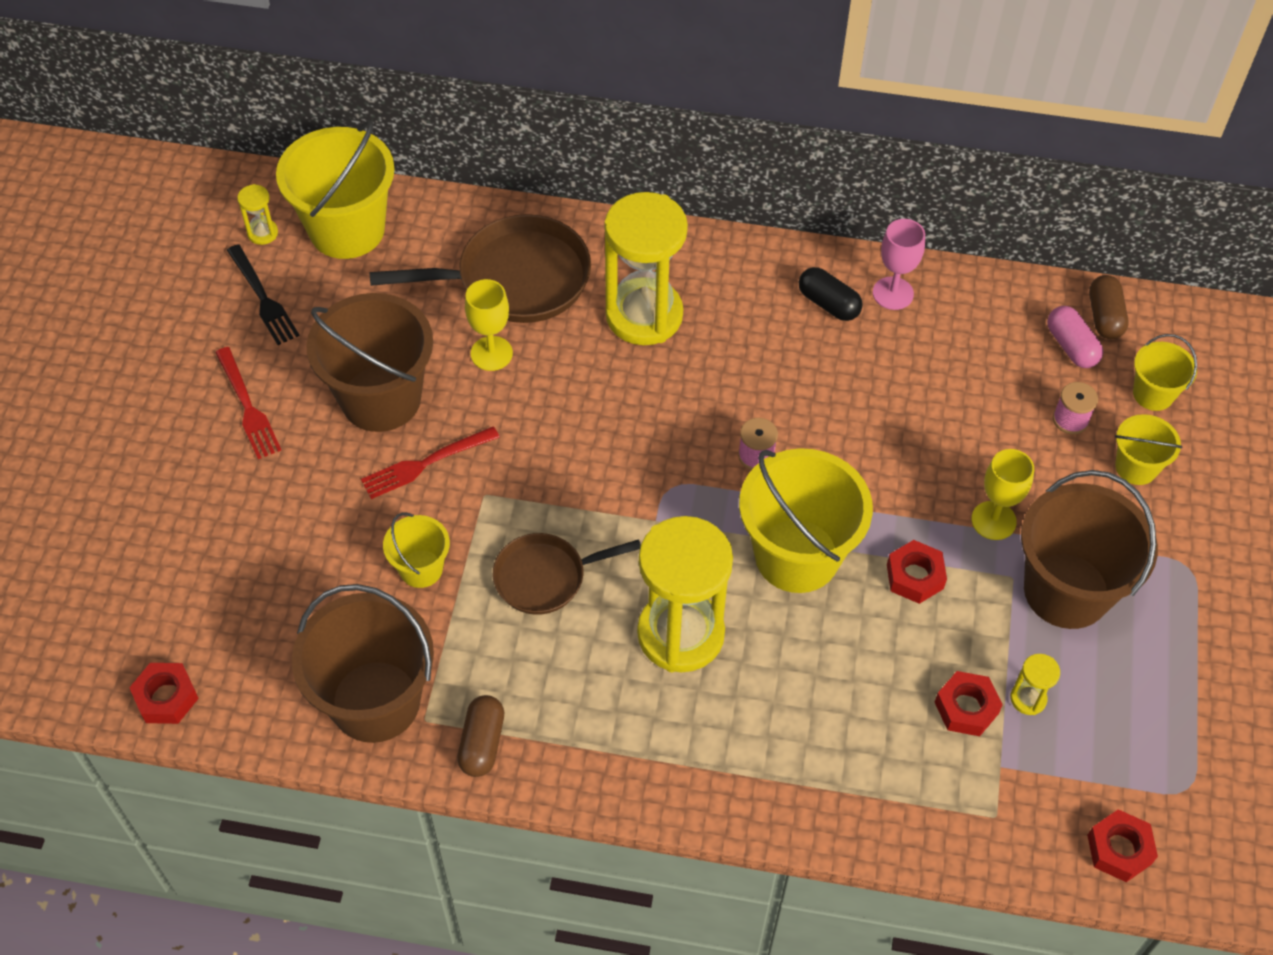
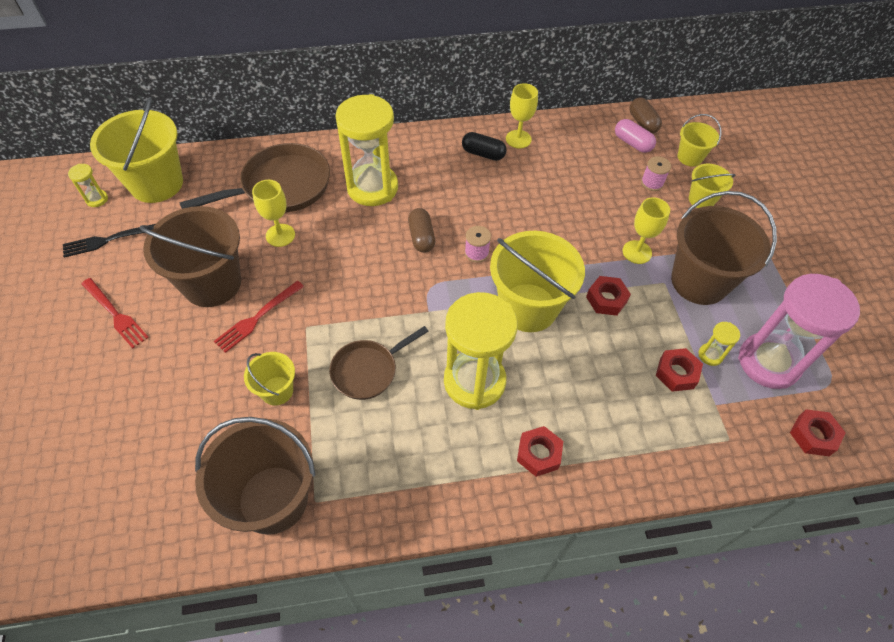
camera: 20 degrees left, 0 degrees up
(166, 697) = (104, 551): red nut -> red nut (538, 454)
(263, 298) = (108, 240): black fork -> black fork turned 120 degrees clockwise
(482, 743) = (363, 505): brown capsule -> brown capsule (421, 237)
(893, 293) = (518, 139): pink goblet -> yellow goblet
(1109, 734) = (768, 362): none -> pink hourglass

